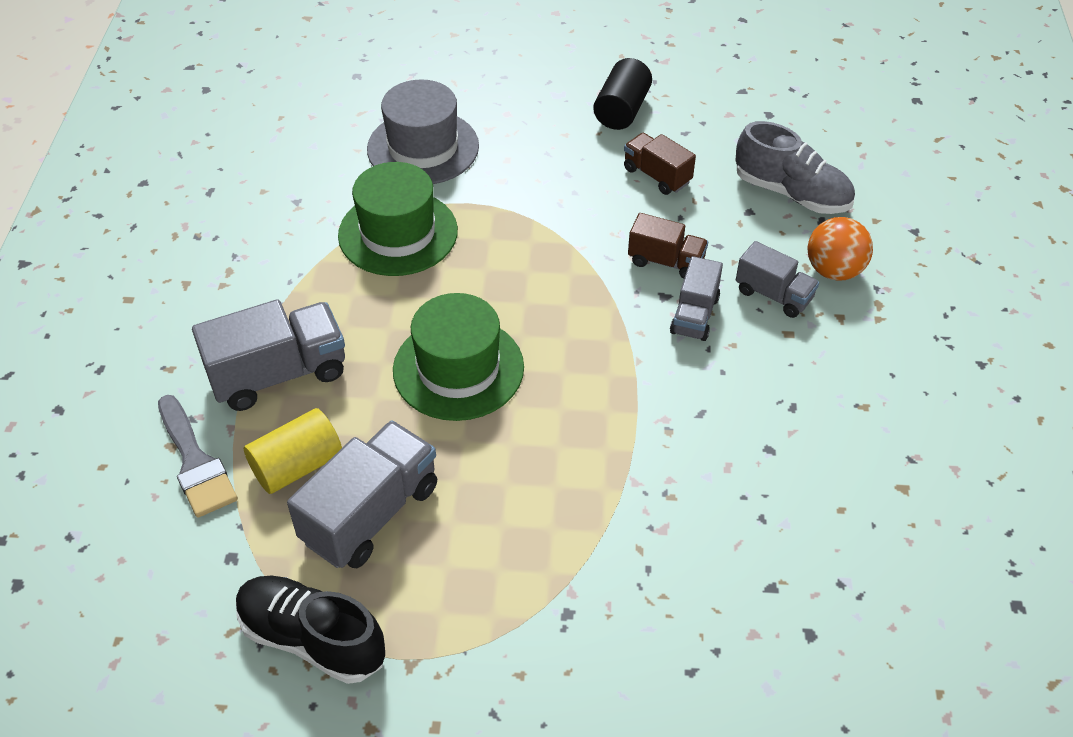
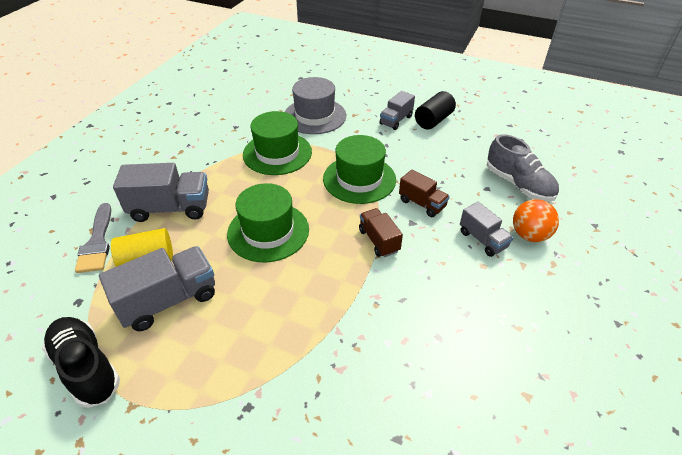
camera: 20 degrees right, 5 degrees down
(553, 245) = (359, 179): none -> green hat
(656, 176) = (438, 157): brown truck -> brown truck (379, 240)
(694, 315) = (425, 238): grey truck -> grey truck (396, 120)

